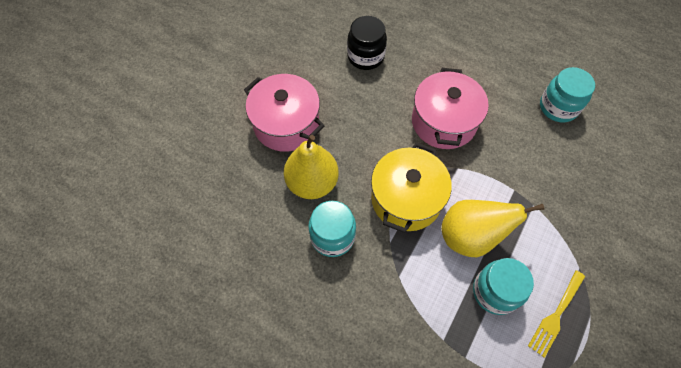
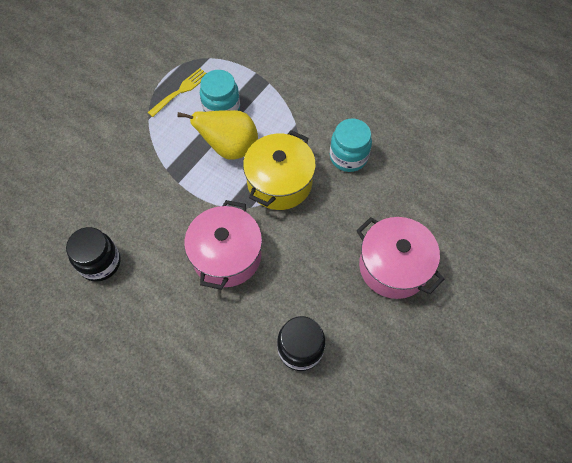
camera: 175 degrees left, 0 degrees up
(312, 183) = (366, 203): yellow pear -> none
(558, 107) = (100, 263): turquoise jar -> black jar

